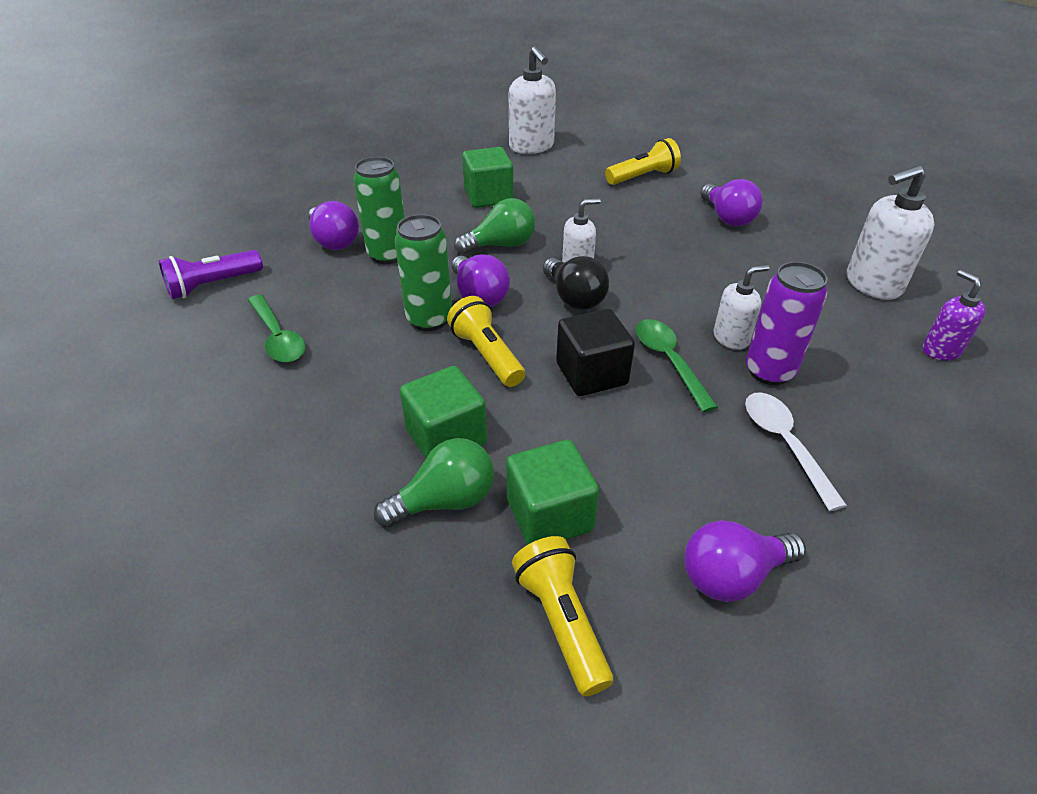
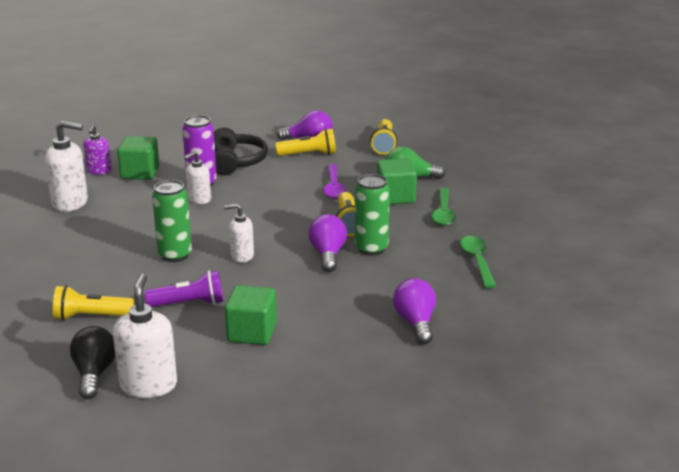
camera: 155 degrees left, 15 degrees down
(213, 285) = (523, 308): purple flashlight -> purple flashlight (189, 304)
(388, 255) = (376, 299): green can -> green can (175, 255)
(501, 245) = (281, 285): green light bulb -> none
(549, 515) = (366, 166): green cube -> green cube (140, 173)
(563, 428) = (334, 187): none -> purple spoon
(574, 298) = (265, 239): black light bulb -> black light bulb (94, 374)
(591, 374) = (297, 202): black cube -> none
(668, 361) = (248, 198): green spoon -> green spoon (443, 213)
(685, 516) = (309, 154): none -> yellow flashlight
(727, 218) = (83, 263): purple light bulb -> none
(731, 338) = (199, 199): white soap dispenser -> white soap dispenser turned 45 degrees counterclockwise
(784, 444) = (236, 162): white spoon -> black headphones

